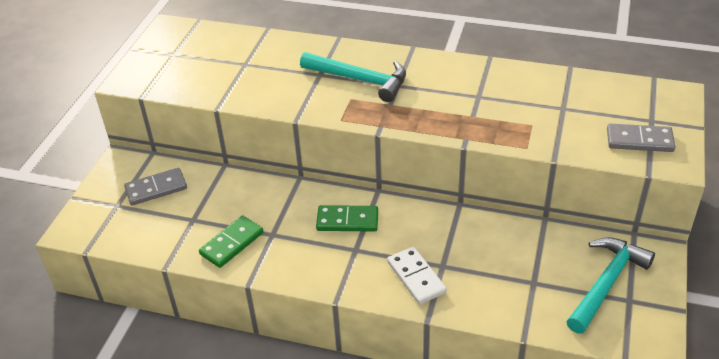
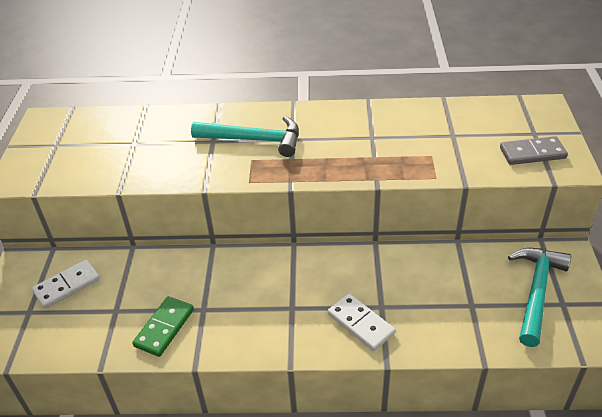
camera: 15 degrees left, 0 degrees up
(156, 189) = (67, 286): grey domino -> white domino
(347, 221) = (274, 280): green domino -> none

